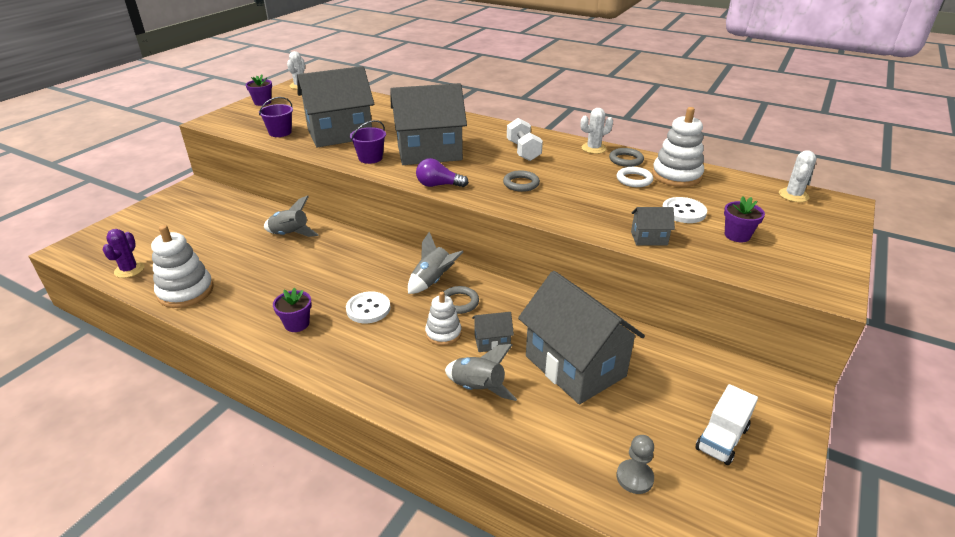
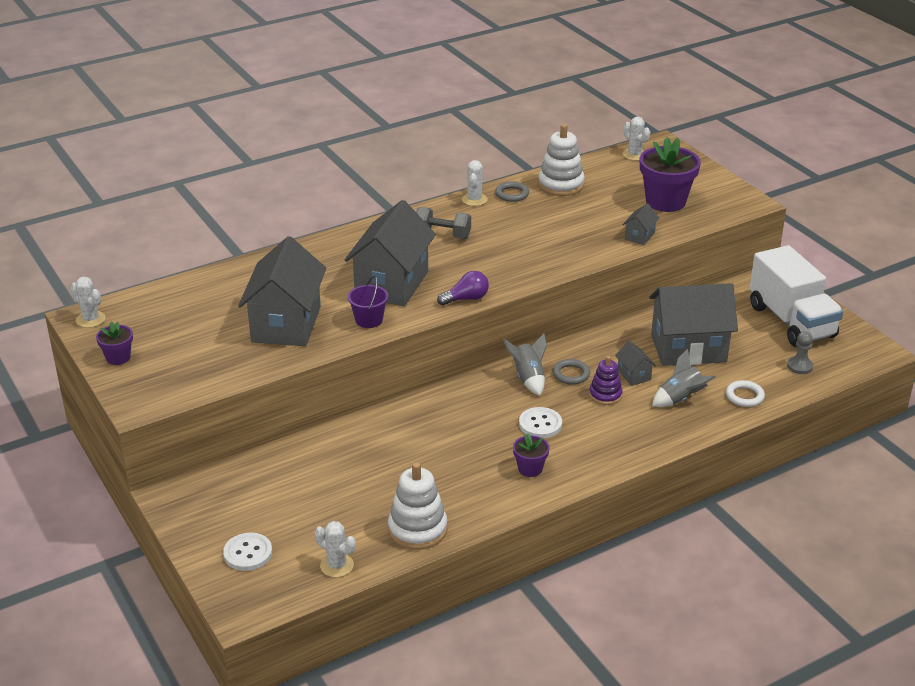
camera: 60 degrees left, 0 degrees up
(129, 270) = (337, 565): purple cactus -> white cactus
(280, 132) = (235, 362): purple bucket -> none
(290, 234) = (366, 442): grey rocket -> none
(438, 185) = (466, 299): purple light bulb -> purple light bulb turned 150 degrees counterclockwise
(443, 333) = (605, 395): white stacking toy -> purple stacking toy
(492, 342) = (634, 375): grey house -> grey house turned 45 degrees counterclockwise
(521, 184) = (504, 258): grey ring -> none
(523, 151) = (442, 235): white dumbbell -> grey dumbbell
(634, 180) = (549, 205): white ring -> white ring (744, 396)
(683, 212) = (616, 206): white button -> white button (248, 553)
(722, 438) = (791, 321): white truck -> white truck, size x2.01
(737, 235) = (665, 201): purple flower pot -> purple flower pot, size x1.97

